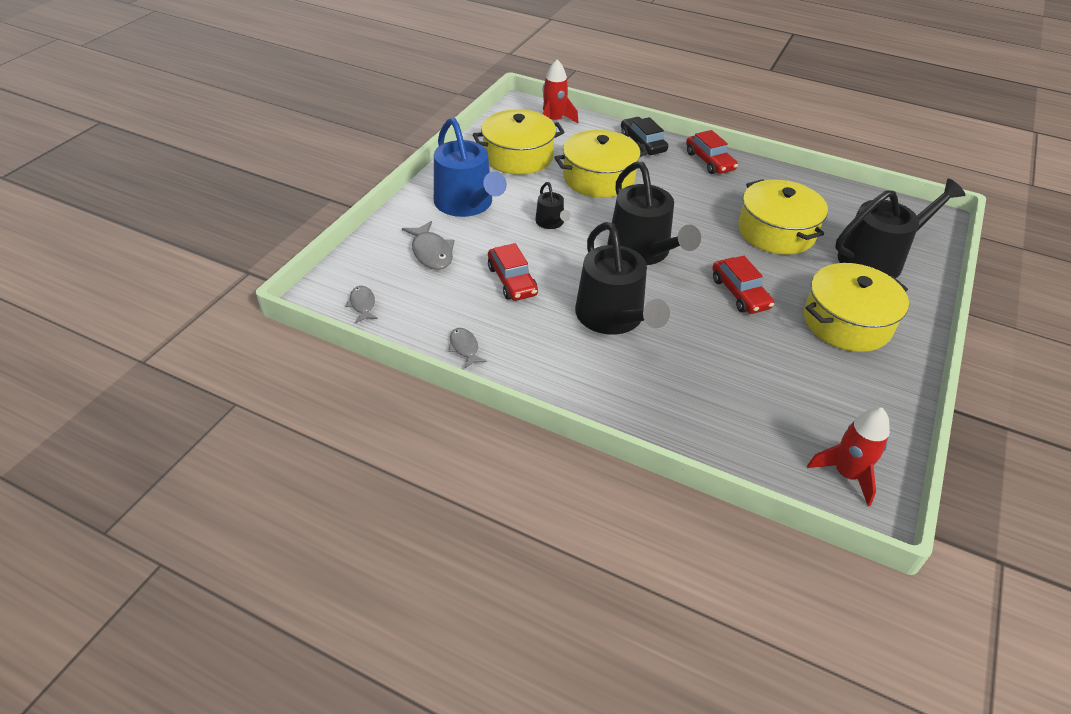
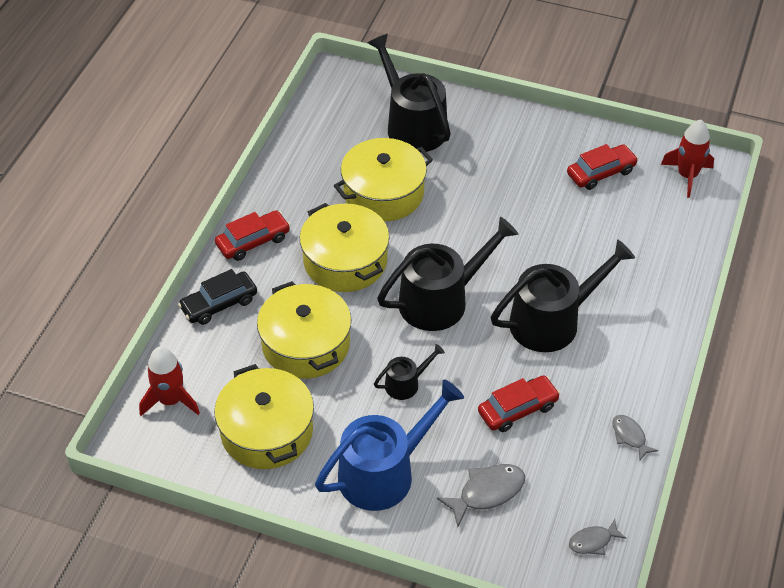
camera: 95 degrees left, 5 degrees up
(464, 348) = (630, 436): grey fish -> grey fish turned 90 degrees clockwise
(740, 293) = (490, 226): red car -> red car (601, 173)
(847, 322) = (512, 156): yellow pot -> yellow pot (345, 261)

